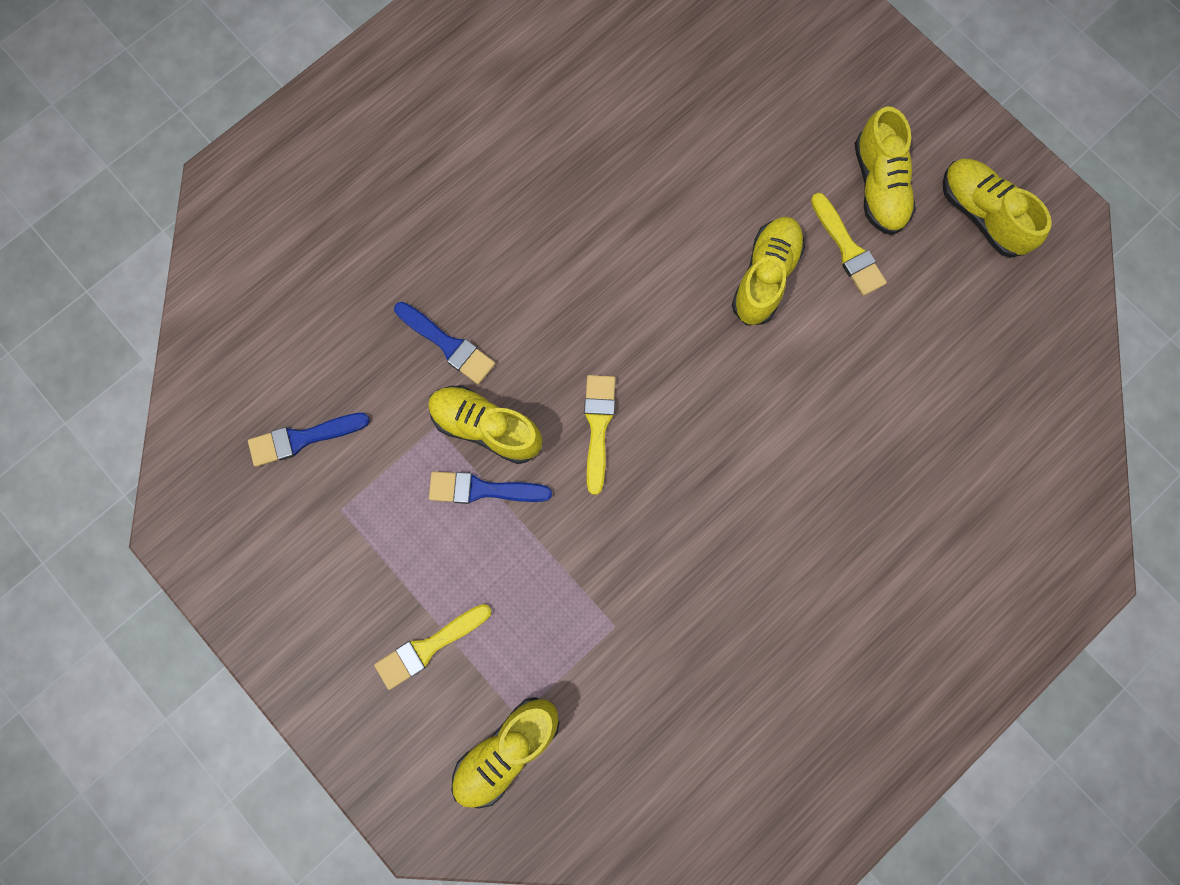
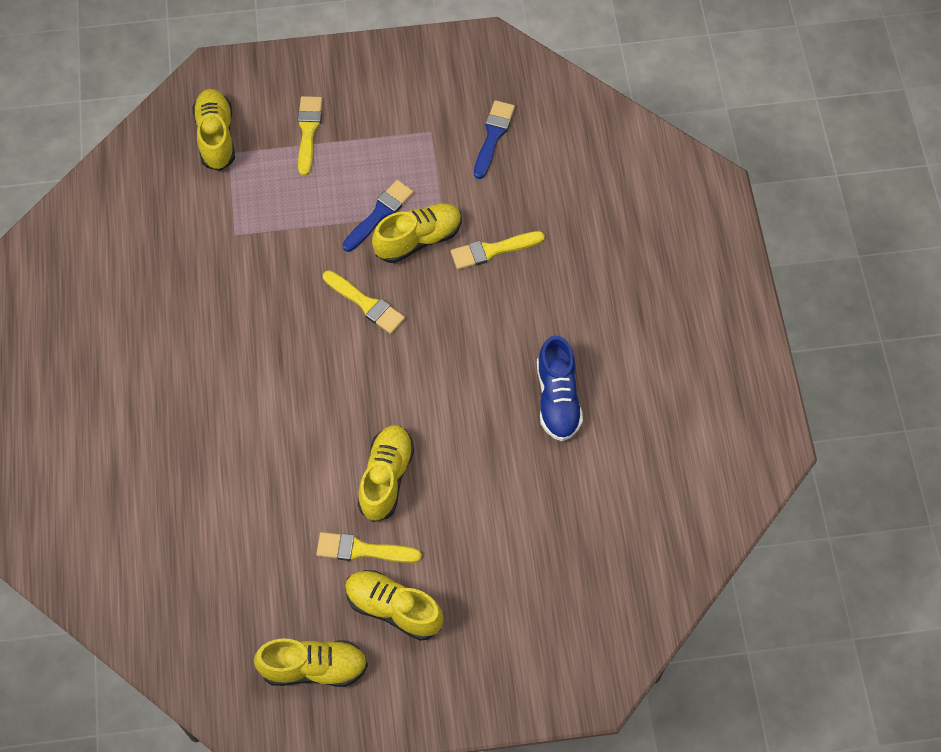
camera: 125 degrees right, 15 degrees down
(448, 345) = (492, 250): blue brush -> yellow brush
(571, 180) = (557, 399): none -> blue shoe
(765, 277) = (386, 478): yellow shoe -> yellow shoe turned 135 degrees counterclockwise

